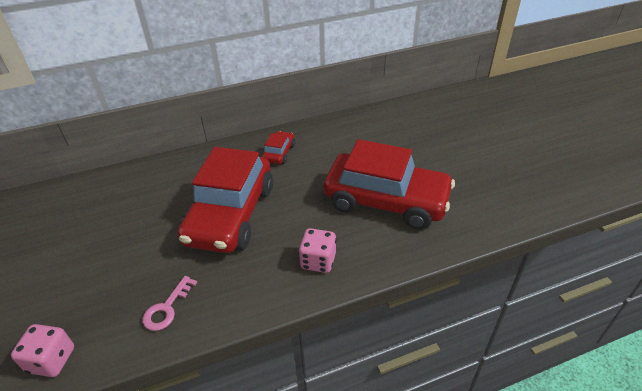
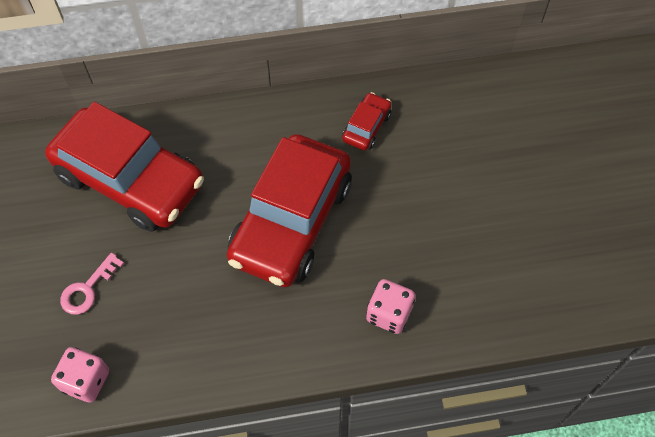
camera: 10 degrees right, 20 degrees up
(167, 308) = (208, 342): pink key -> pink key (88, 289)
(386, 201) = (492, 239): red car -> red car (130, 180)

